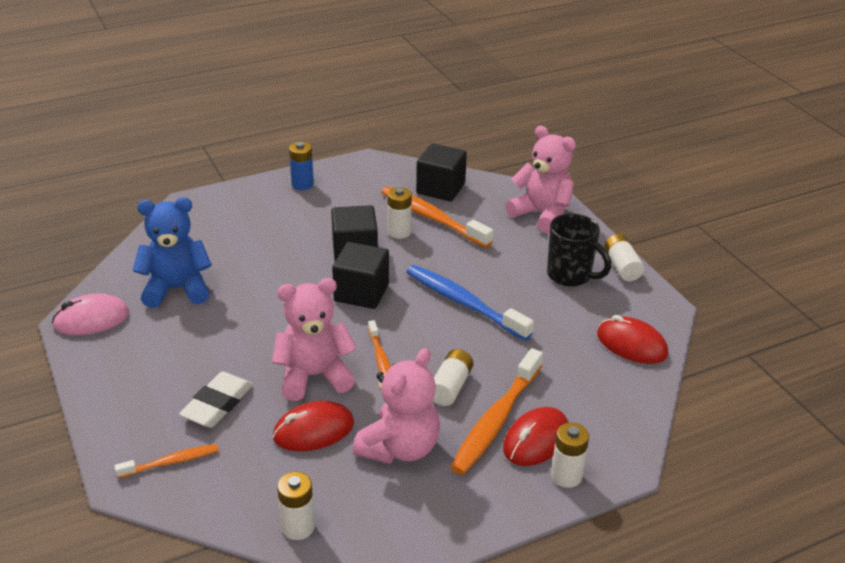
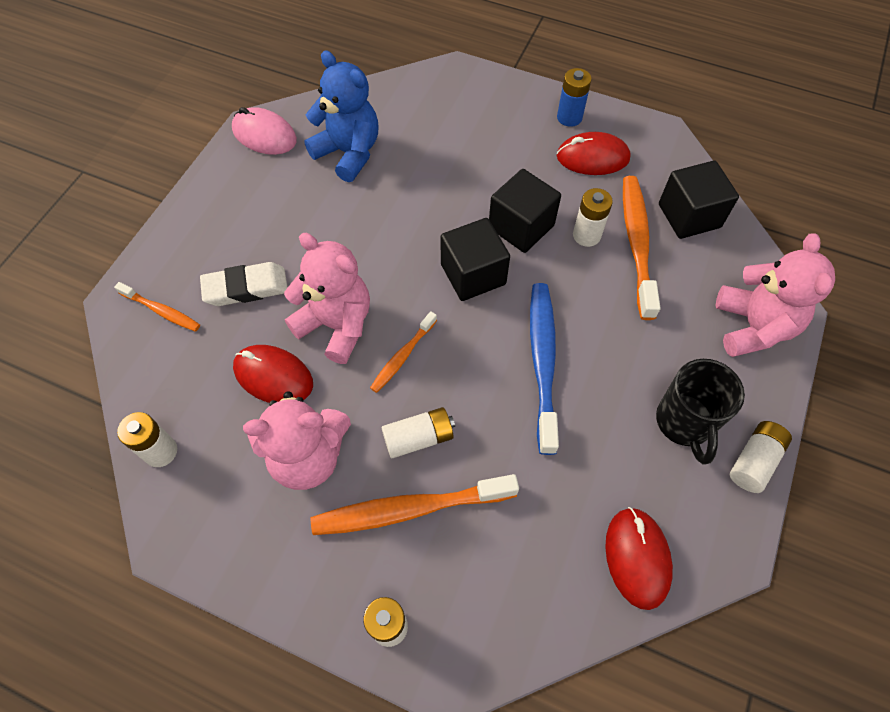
camera: 50 degrees right, 25 degrees up
(536, 440) = (413, 564): red mouse -> red mouse (592, 157)

